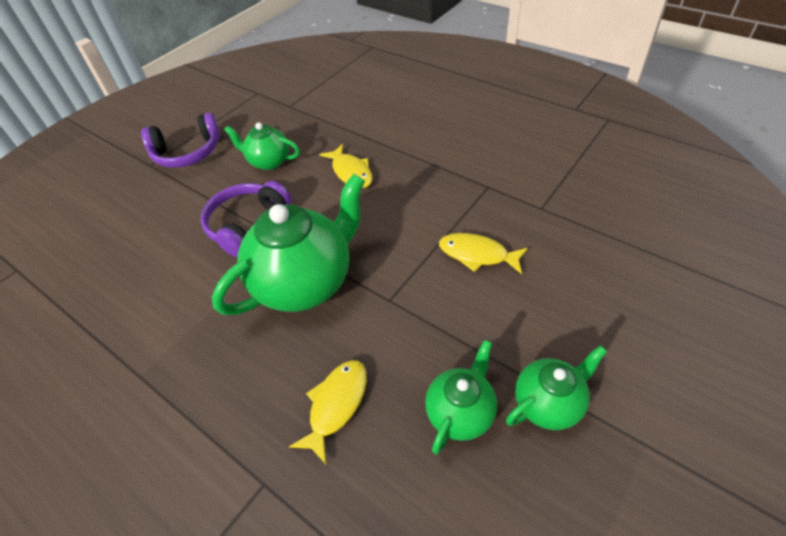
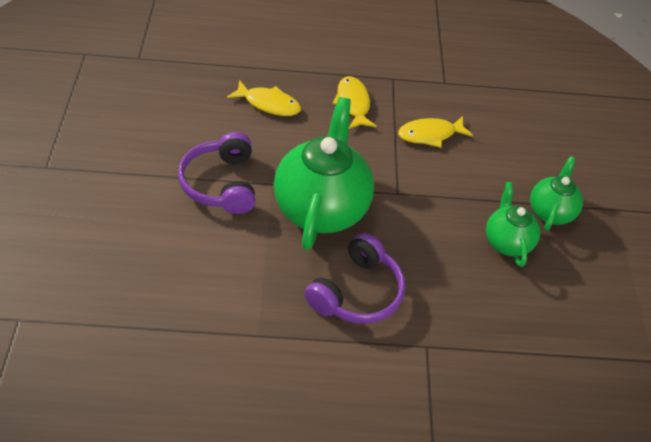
camera: 45 degrees left, 0 degrees up
(188, 153) = (77, 140): purple headphones -> purple headphones (357, 292)
(269, 162) = (178, 120): green teapot -> none
(336, 405) = (427, 277): yellow fish -> yellow fish (353, 103)

